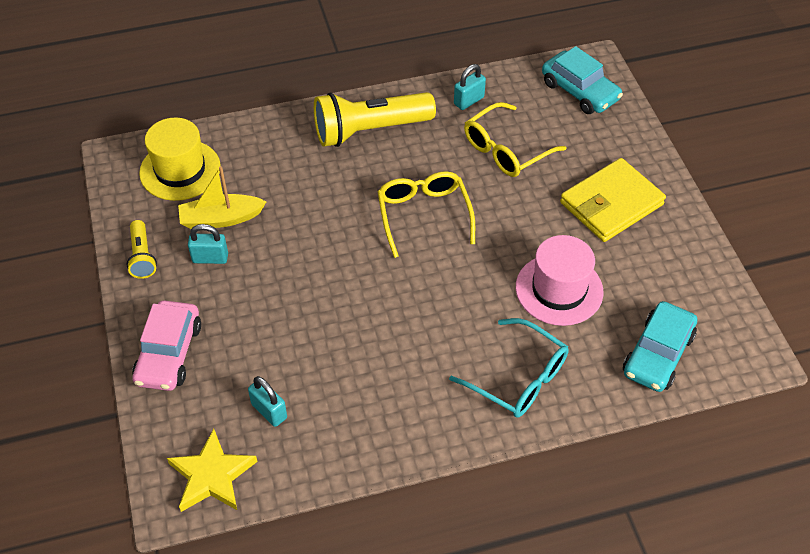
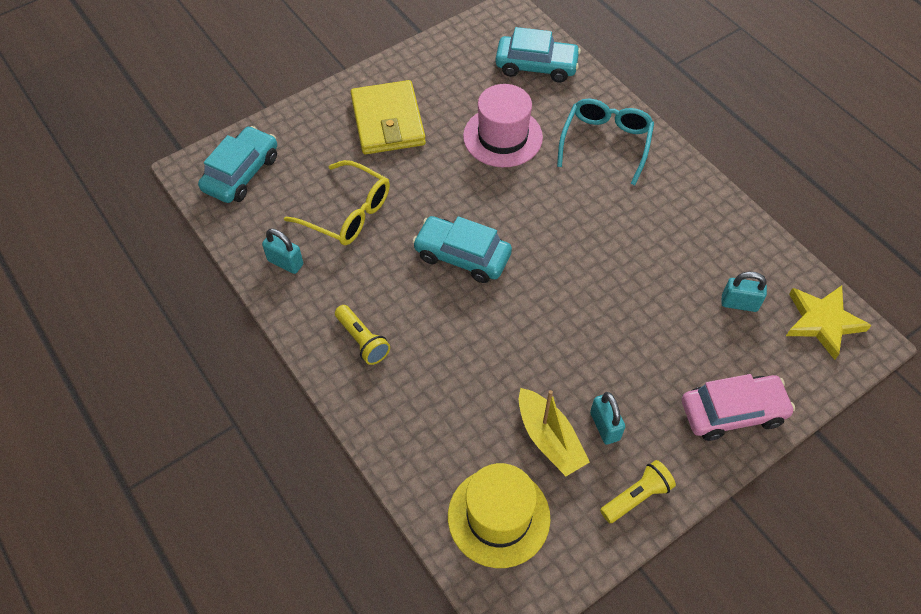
camera: 110 degrees left, 5 degrees up
(269, 411) = (739, 303): turquoise padlock -> turquoise padlock turned 75 degrees clockwise
(369, 130) = (362, 341): yellow flashlight -> yellow flashlight, size x0.50
(424, 215) = (462, 256): yellow glasses -> turquoise car
(611, 203) = (388, 121): yellow wallet -> yellow wallet turned 45 degrees clockwise

